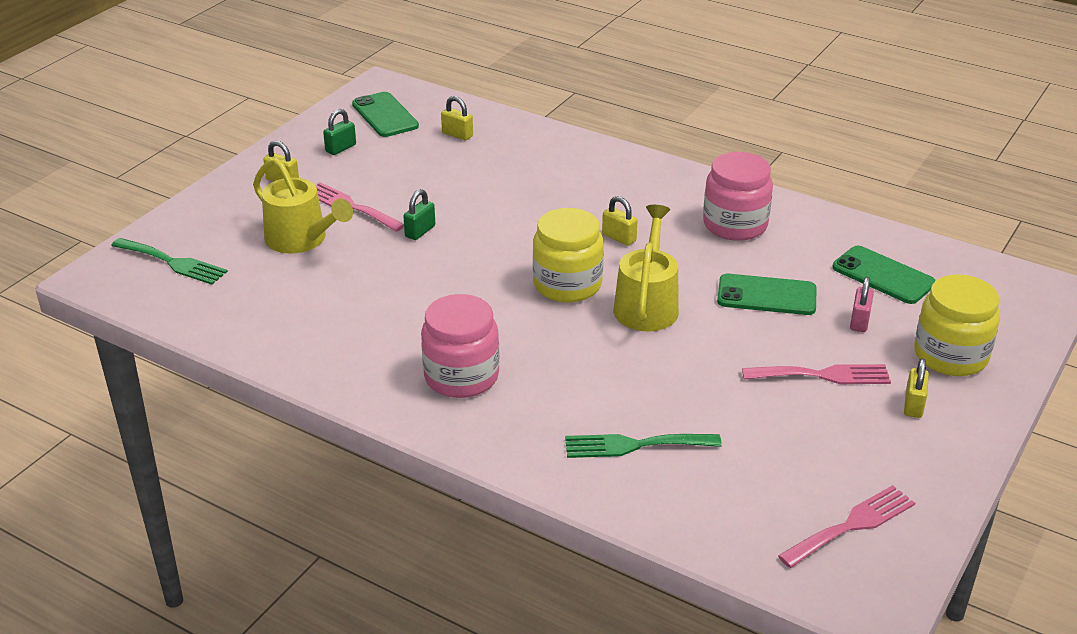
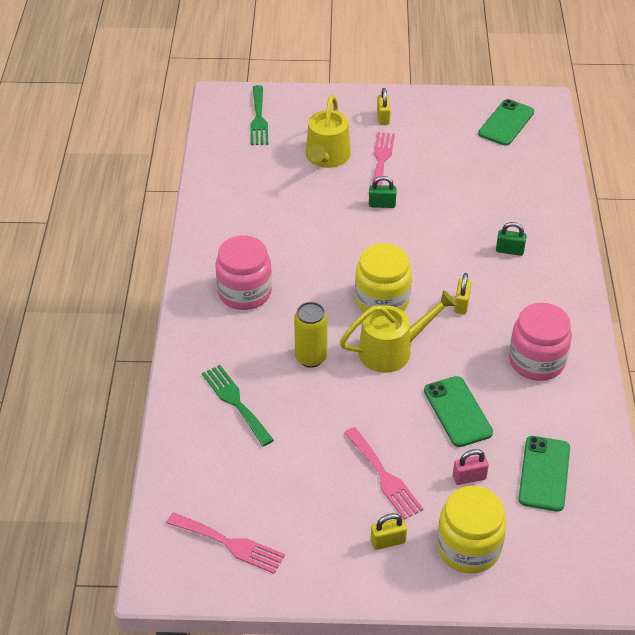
camera: 60 degrees right, 10 degrees up
(340, 148) = (445, 123): green padlock -> green padlock (509, 250)
(457, 135) = (516, 168): yellow padlock -> none
(611, 364) = (311, 358): none -> yellow can

